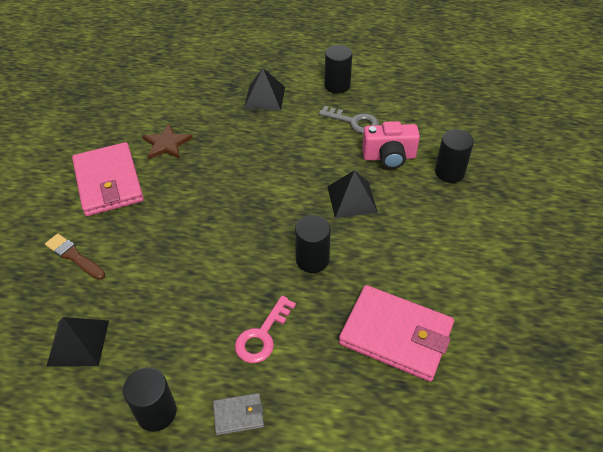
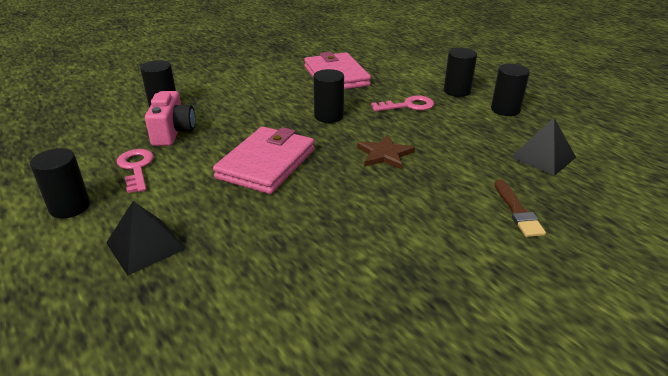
camera: 135 degrees left, 15 degrees down
(109, 182) = (431, 260): pink wallet -> pink wallet (266, 163)
(166, 144) = (322, 263): brown star -> brown star (384, 154)
(238, 415) = (457, 91): grey wallet -> black cylinder
(352, 199) = (247, 127): black pyramid -> none
(354, 122) = (136, 168): grey key -> pink key
(389, 157) = (173, 132): pink camera -> pink camera turned 45 degrees clockwise

